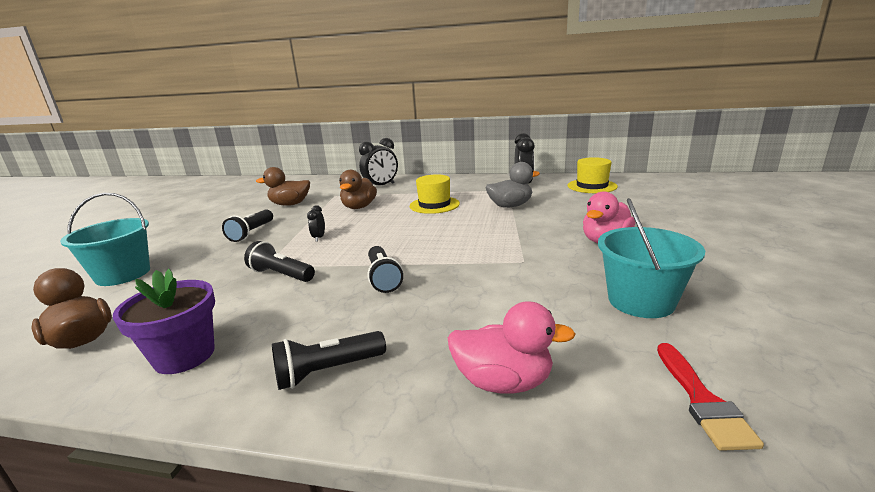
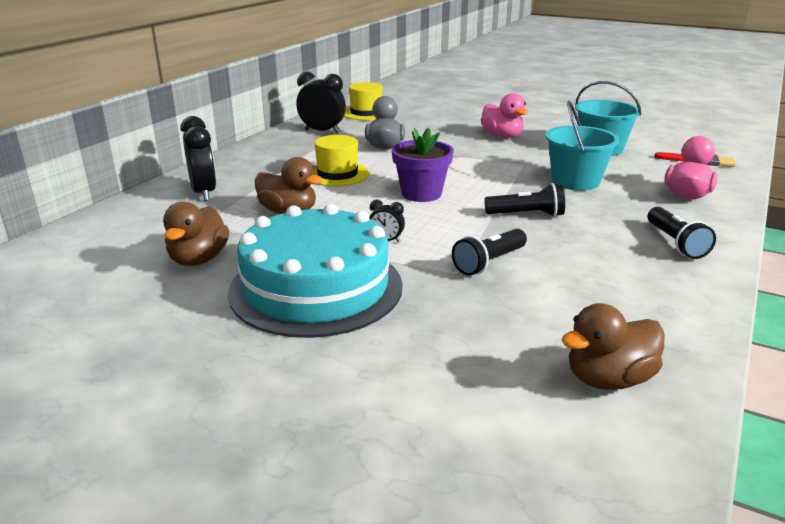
camera: 75 degrees left, 5 degrees up
(123, 274) = (408, 389): turquoise bucket -> turquoise bucket (575, 181)
(184, 356) = (650, 305): purple flower pot -> purple flower pot (421, 194)
(251, 233) = (316, 287): black flashlight -> turquoise cake

